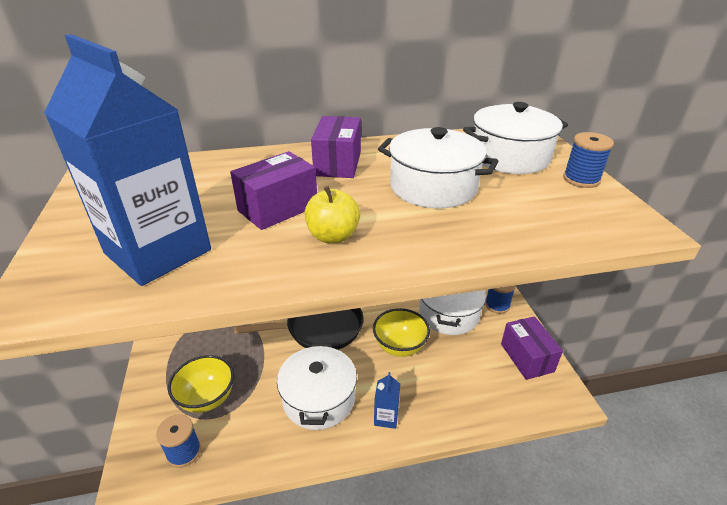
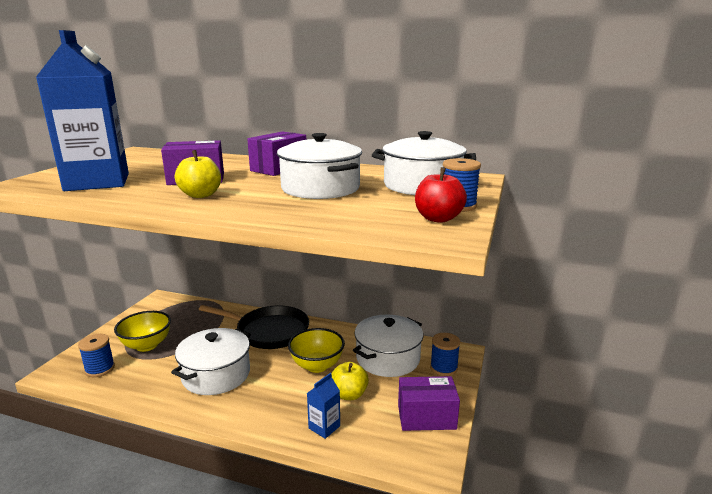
camera: 30 degrees right, 15 degrees down
(386, 417) = (250, 407): blue carton -> blue carton (324, 427)
(453, 364) = (349, 394): none -> yellow apple
(526, 357) = (426, 417): purple box -> purple box turned 75 degrees clockwise
(595, 203) = (438, 218): none -> red apple

